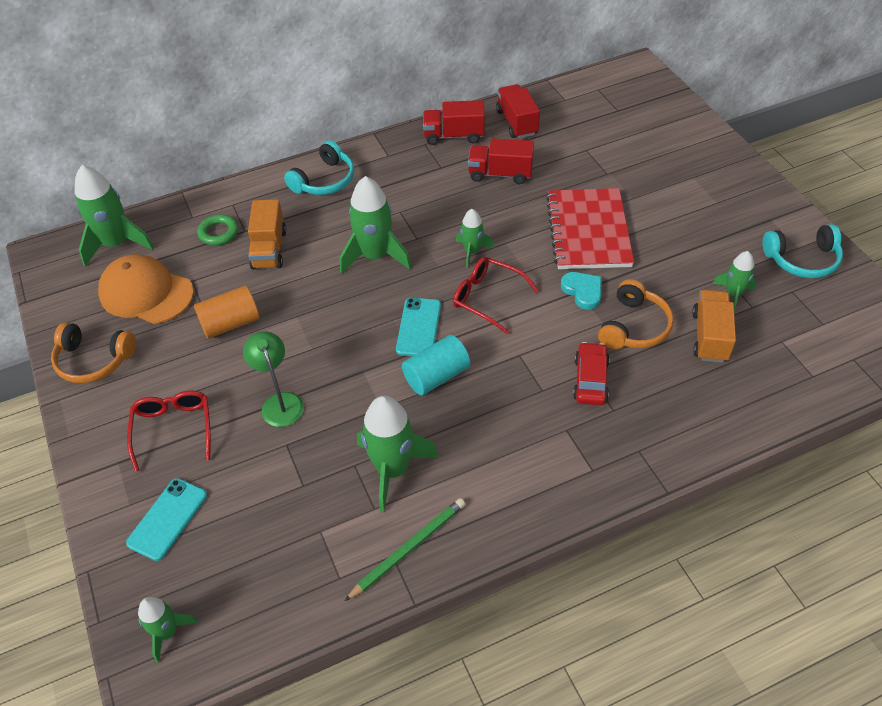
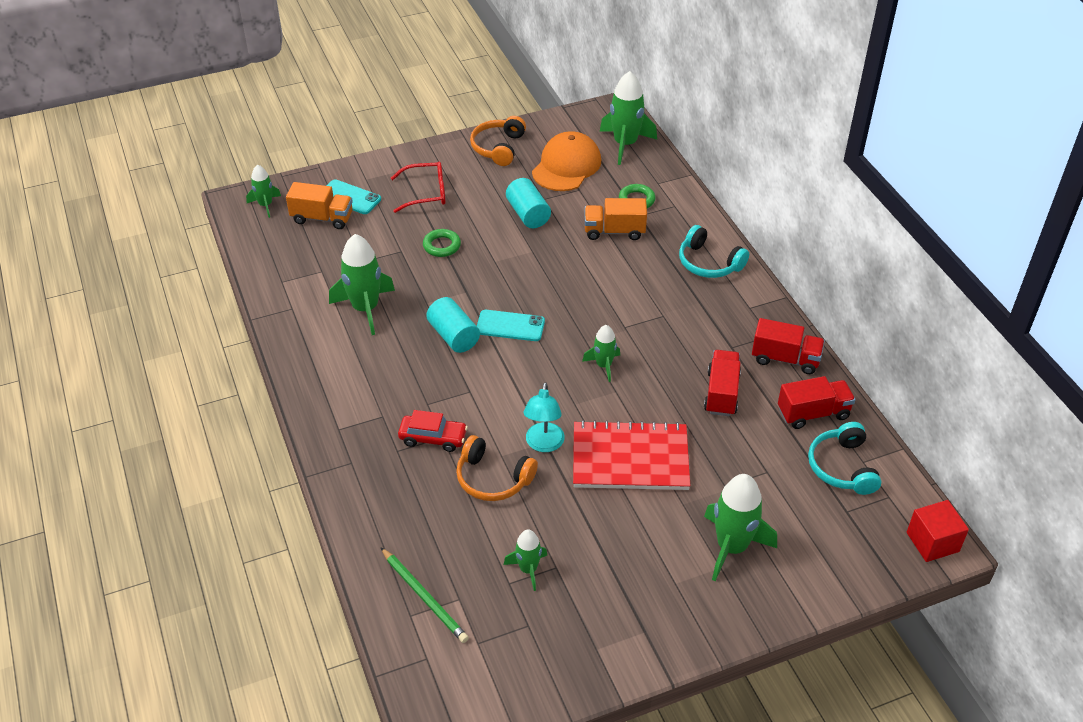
camera: 90 degrees right, 5 degrees down
(230, 323) = (528, 214): orange cylinder -> turquoise cylinder
(280, 402) = (442, 246): green lamp -> green ring
(375, 256) = (602, 298): green rocket -> green rocket (731, 547)
(408, 548) = (295, 317): green pencil -> green pencil (424, 597)
(454, 136) = (785, 359): red truck -> red truck turned 105 degrees clockwise
(487, 298) = (541, 373): red glasses -> none
(583, 291) = (544, 444): turquoise heart -> turquoise lamp
(636, 72) = (932, 542): none -> red cube
(710, 337) = (472, 538): orange truck -> orange truck (322, 218)
(802, 260) = (575, 647): turquoise headphones -> turquoise headphones (842, 467)

